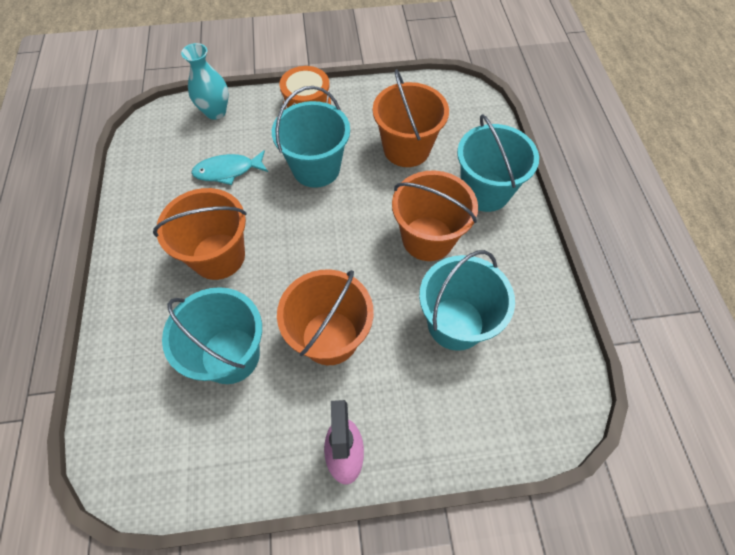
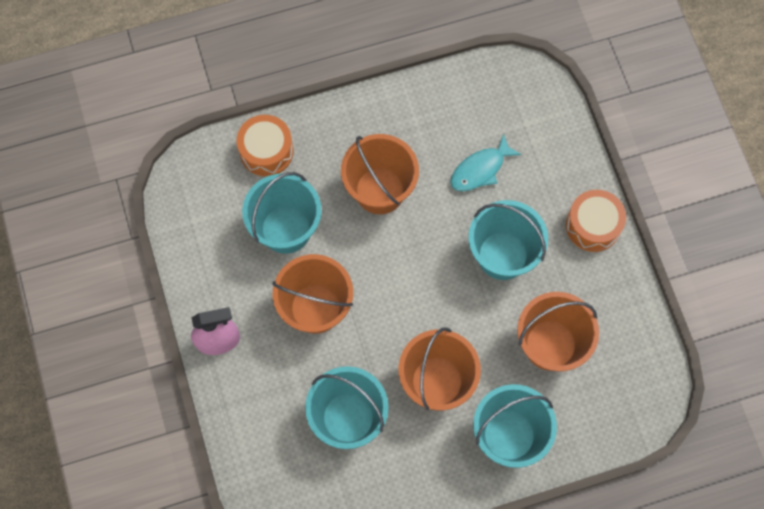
camera: 80 degrees right, 10 degrees up
(129, 363) = (266, 151): none -> orange drum
(215, 112) = (558, 133): turquoise vase -> none
(228, 171) = (480, 169): turquoise fish -> turquoise fish turned 105 degrees counterclockwise

